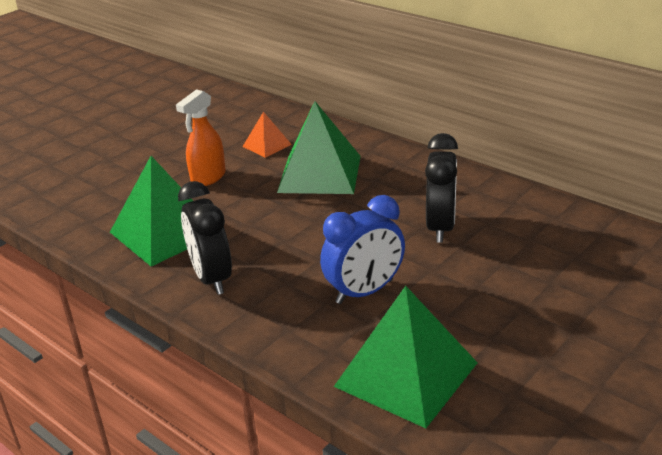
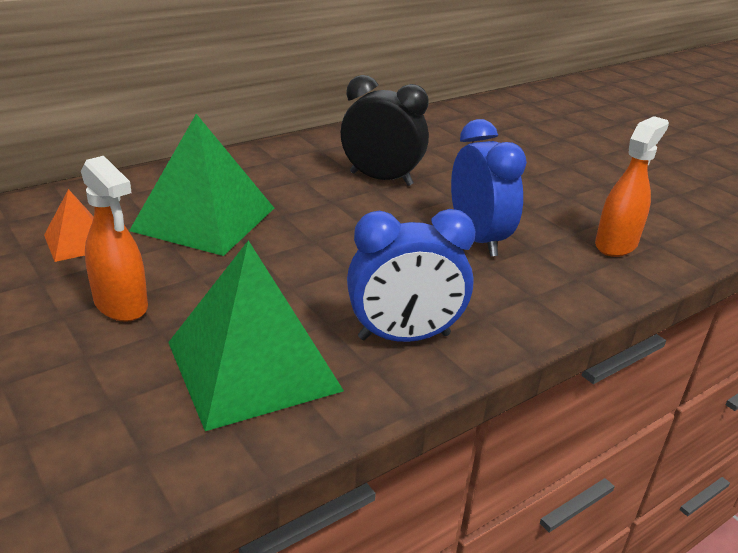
camera: 80 degrees left, 0 degrees up
(211, 278) = (404, 337): black clock -> blue clock
(406, 374) = (616, 244): green pyramid -> orange spray bottle

